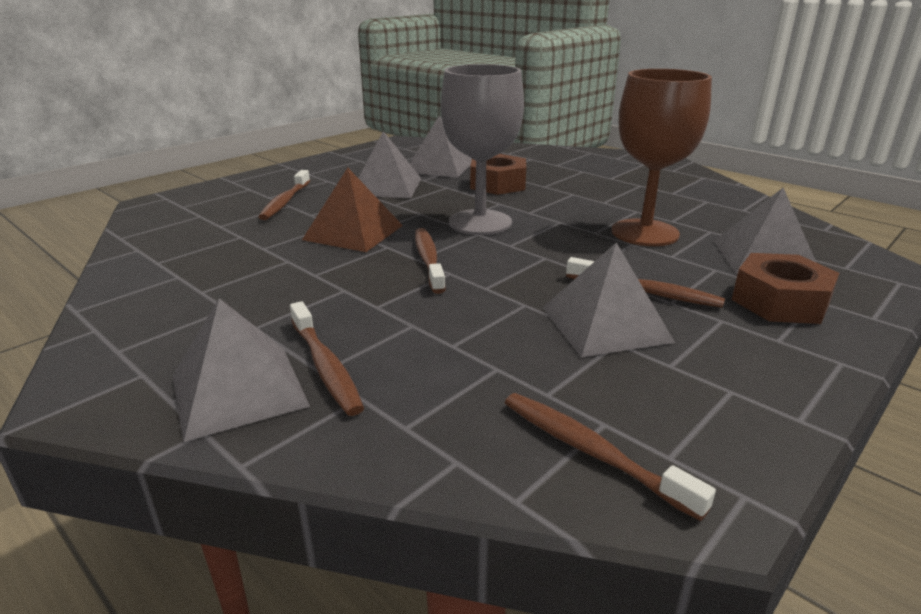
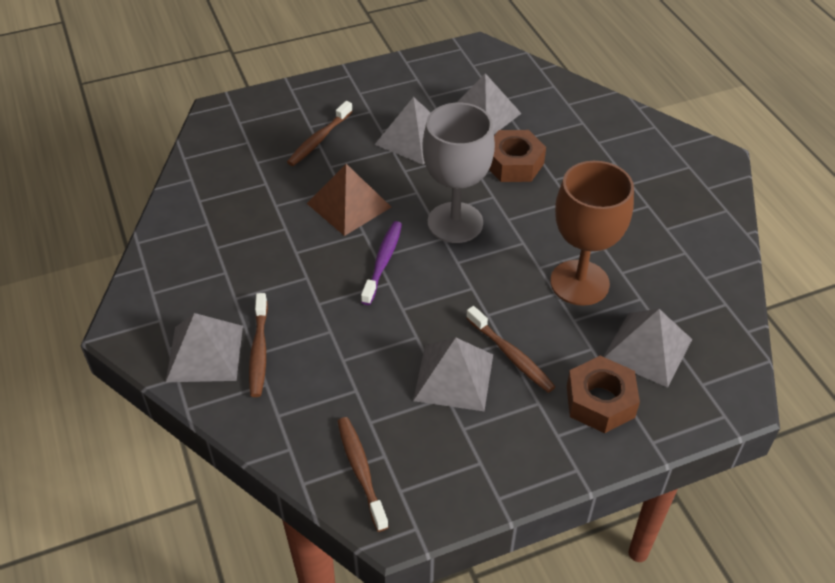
camera: 25 degrees right, 20 degrees up
(428, 260) = (383, 262): brown toothbrush -> purple toothbrush

